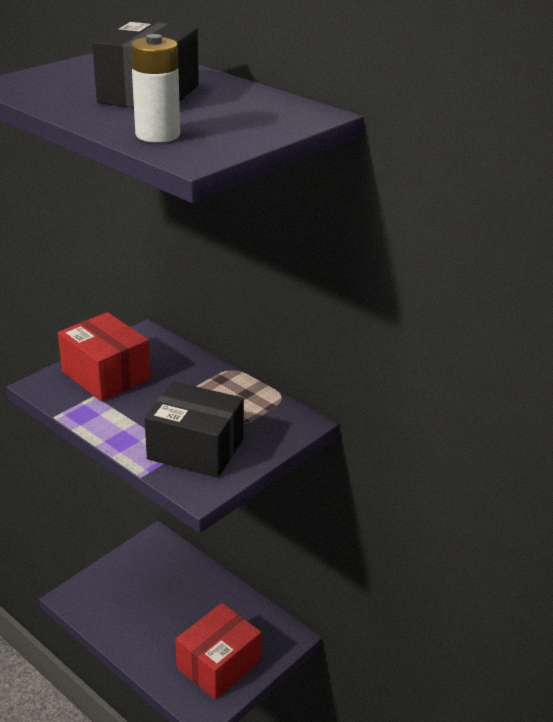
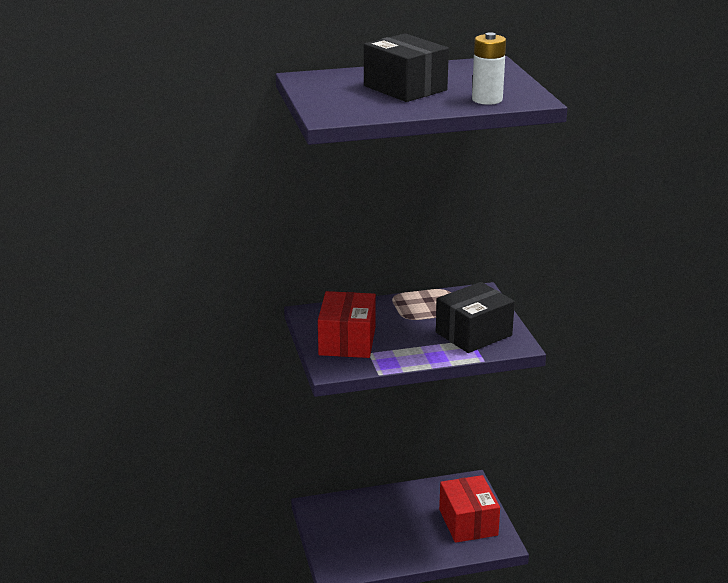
camera: 55 degrees left, 5 degrees down
(106, 375) = (347, 341): red box -> red box turned 75 degrees counterclockwise

